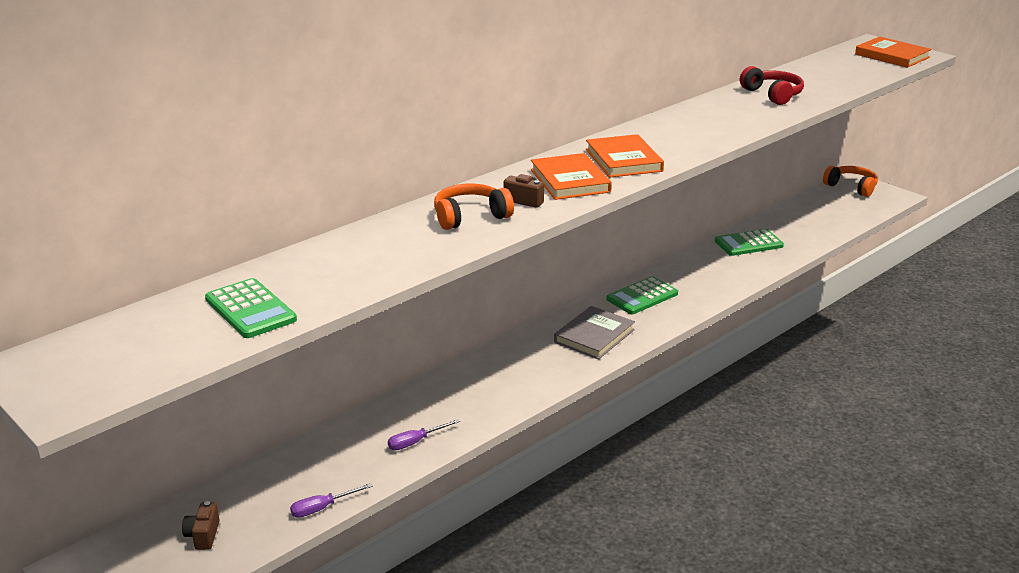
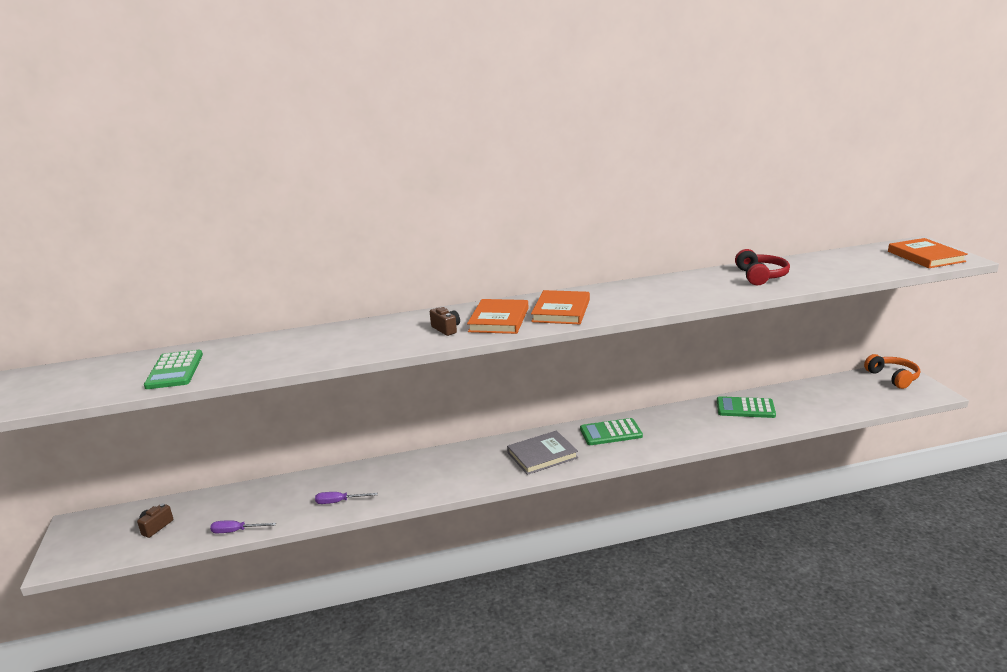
camera: 30 degrees right, 5 degrees down
(470, 217) = (393, 334): orange headphones -> none

